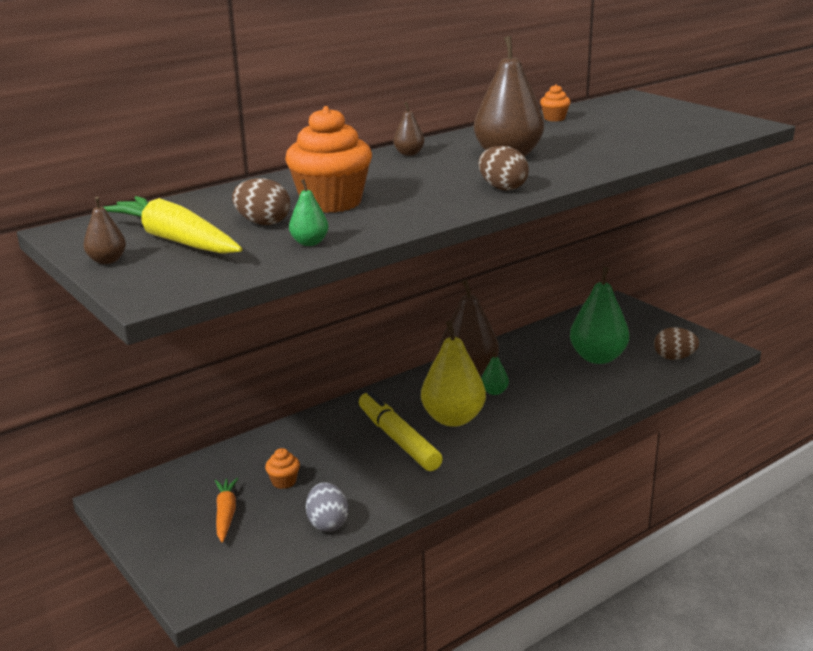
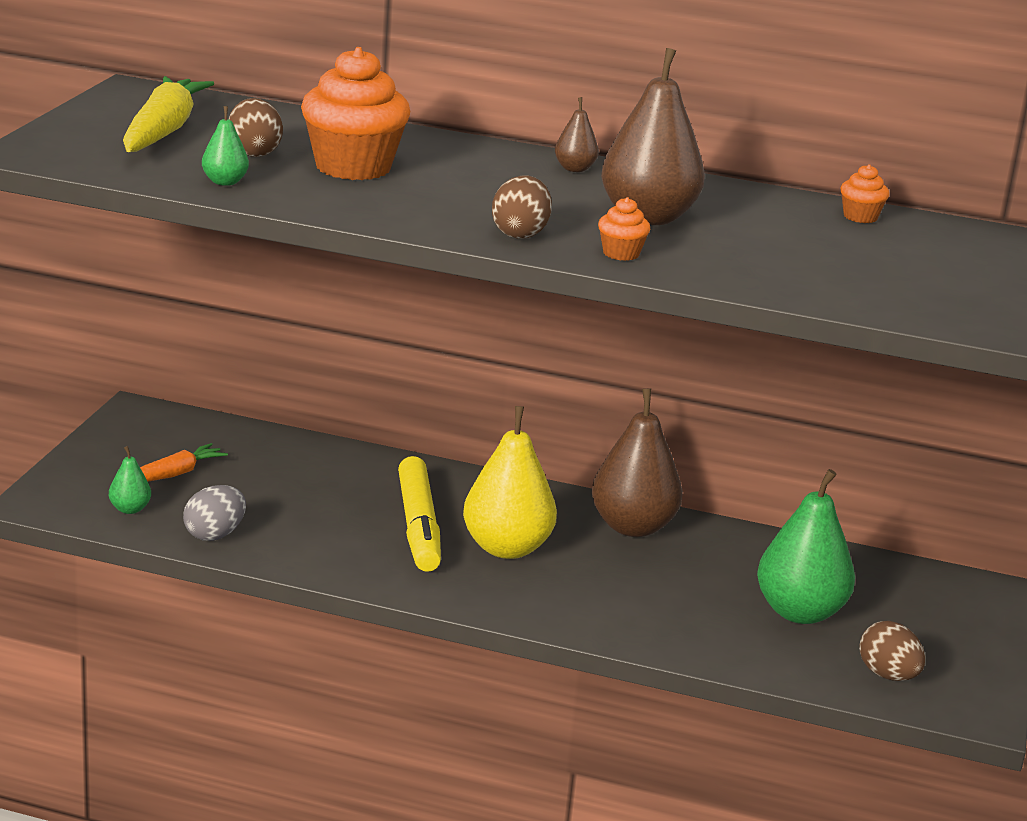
camera: 50 degrees right, 0 degrees up
(107, 261) = (83, 120): brown pear -> none
(284, 482) = (261, 486): orange cupcake -> orange cupcake (621, 253)
(398, 439) = (419, 526): yellow marker -> yellow marker turned 150 degrees clockwise
(494, 392) = (606, 558): green pear -> green pear (130, 509)

